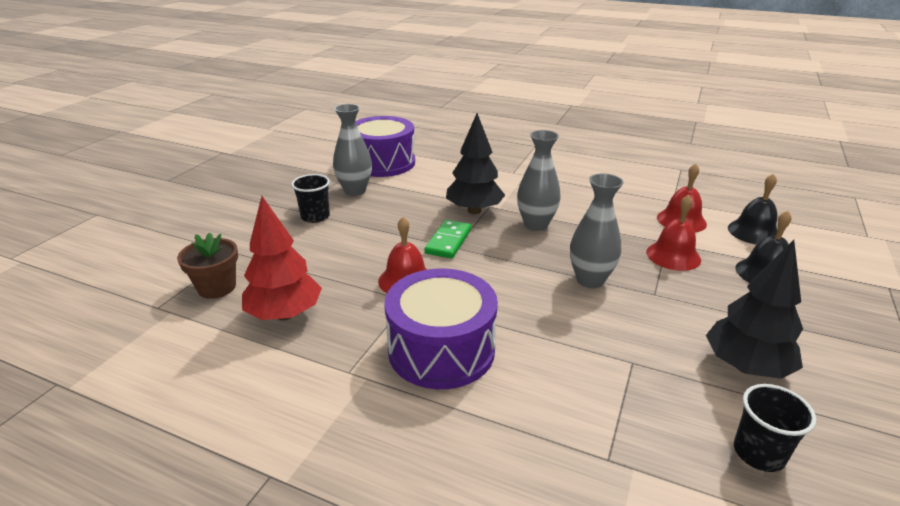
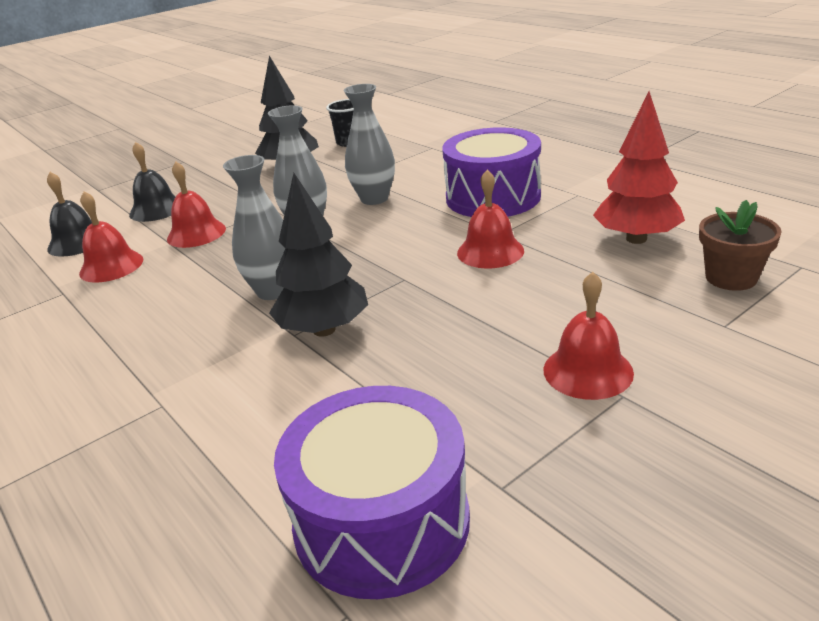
camera: 150 degrees left, 0 degrees up
(315, 217) = (588, 371): black cup -> red bell
(355, 191) = (493, 426): grey vase -> grey vase (374, 199)
(448, 241) = (405, 288): green domino -> none

